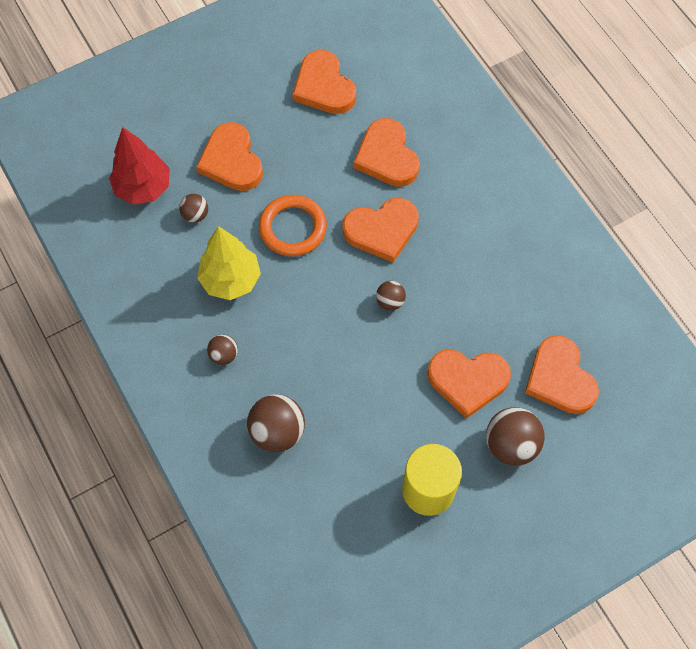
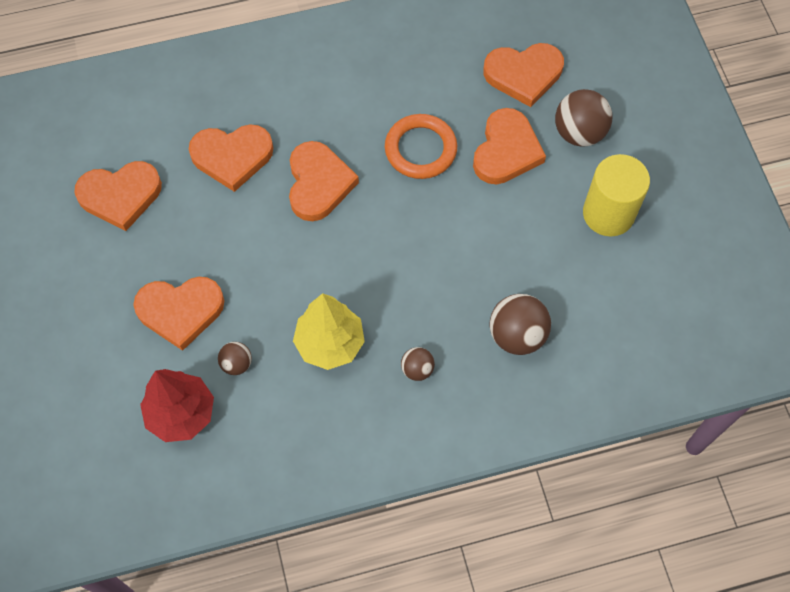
camera: 75 degrees left, 0 degrees up
(293, 228) = (287, 267): orange ring -> orange ring (420, 149)
(390, 301) = (402, 196): brown ball -> none

